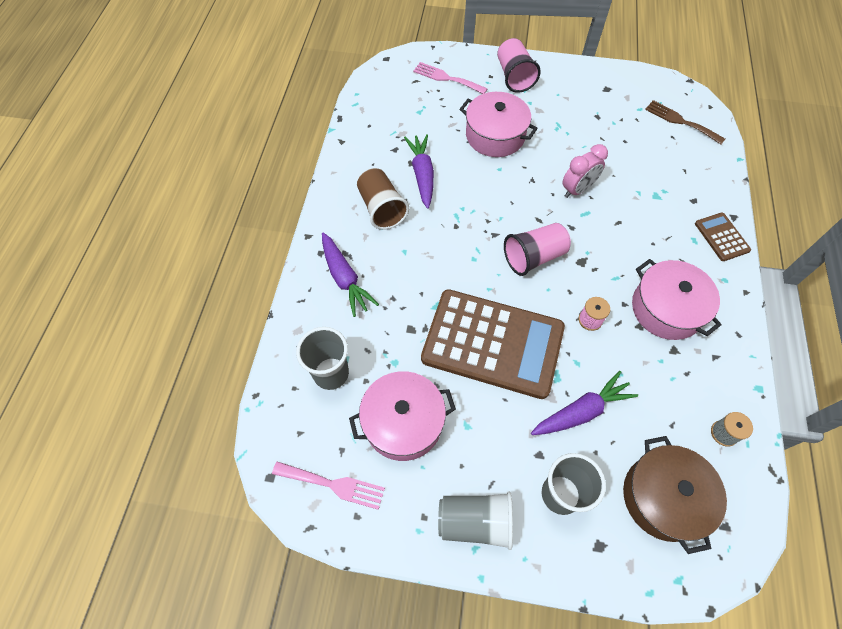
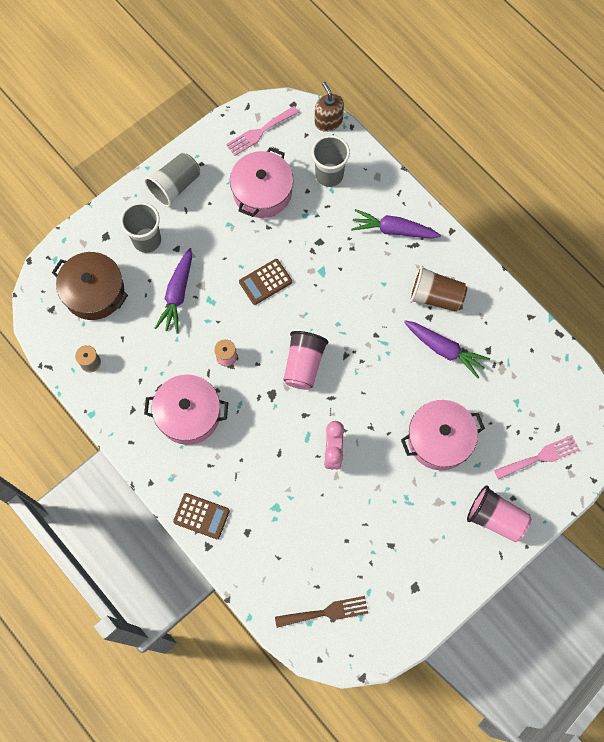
camera: 130 degrees right, 10 degrees up
(265, 423) = (328, 121): none -> brown soap dispenser
(492, 343) = (265, 282): brown calculator -> brown calculator, size x0.43

